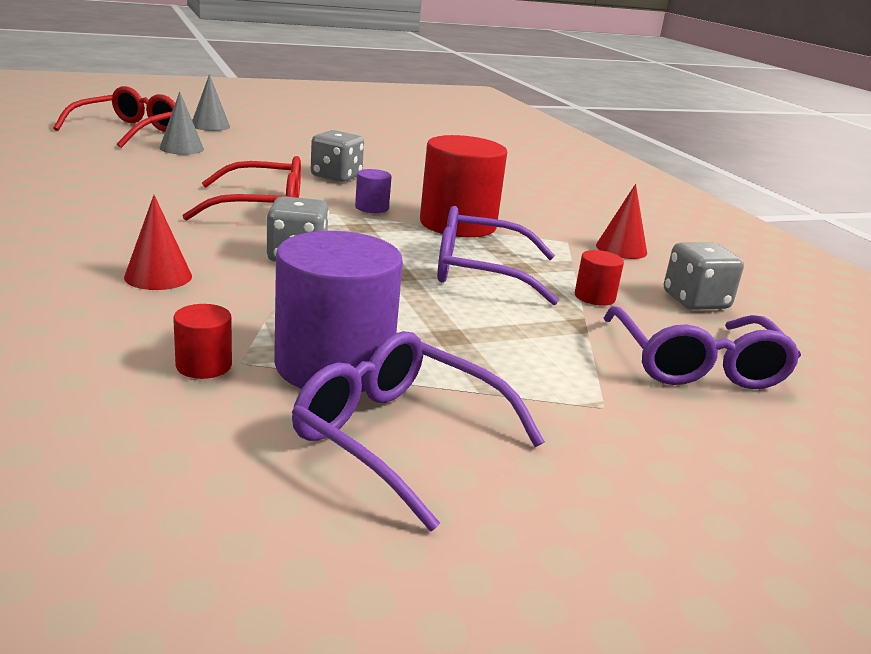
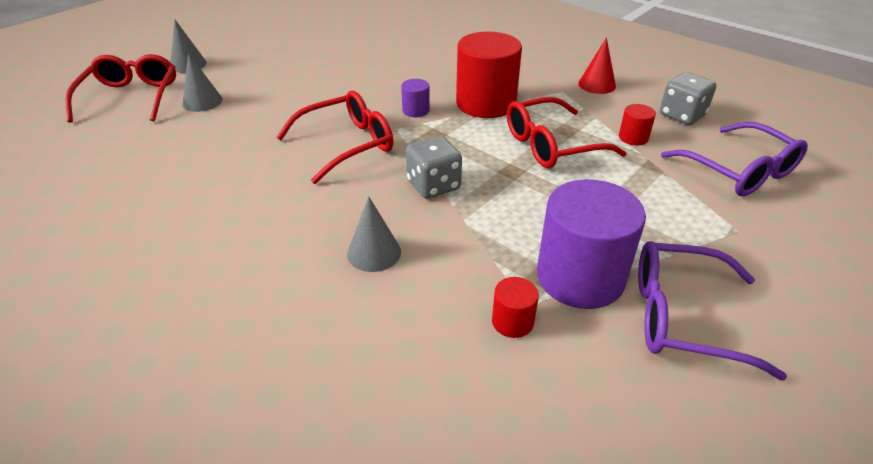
camera: 25 degrees left, 15 degrees up
(158, 276) = (374, 252): red cone -> grey cone
(336, 176) = (352, 86): grey dice -> none
(480, 272) = (551, 145): purple glasses -> red glasses

